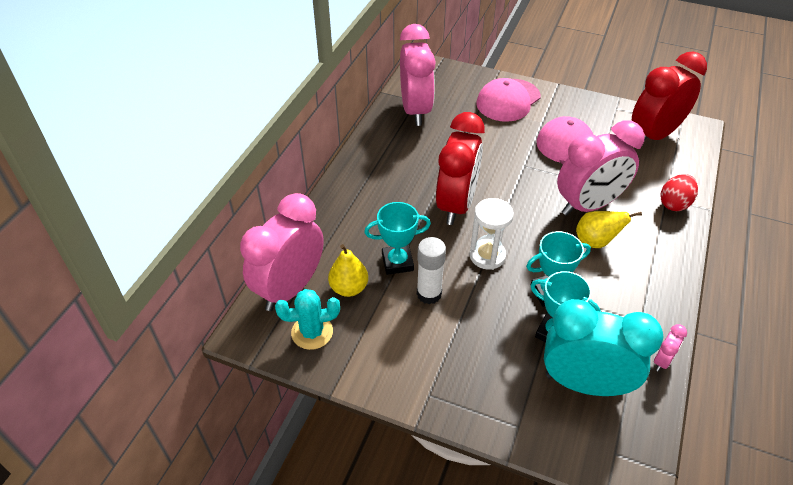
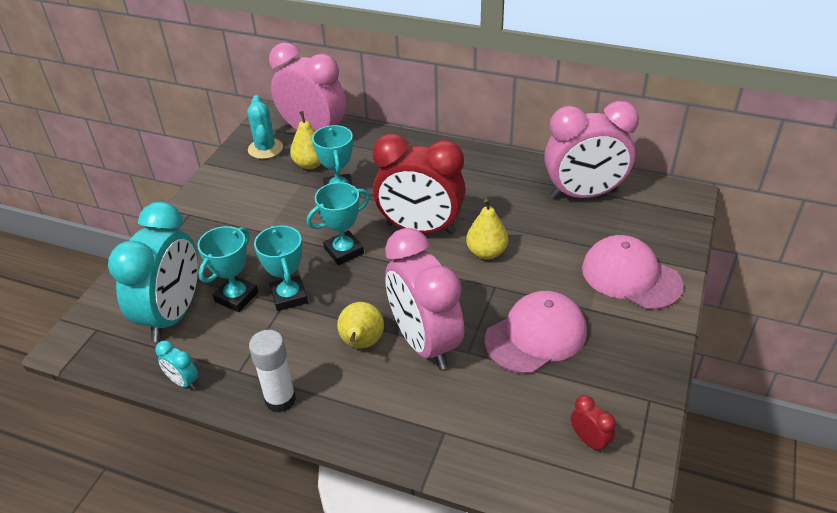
camera: 90 degrees right, 5 degrees down
(429, 294) = (298, 211): white glue stick -> white glue stick (280, 399)
(486, 167) = (486, 252): none -> yellow pear
(487, 256) = (344, 251): white hourglass -> turquoise trophy
(654, 135) = (589, 440): red clock -> red clock, size x0.40
(662, 361) = (183, 382): pink clock -> turquoise clock
(674, 204) = (433, 439): red egg -> none

